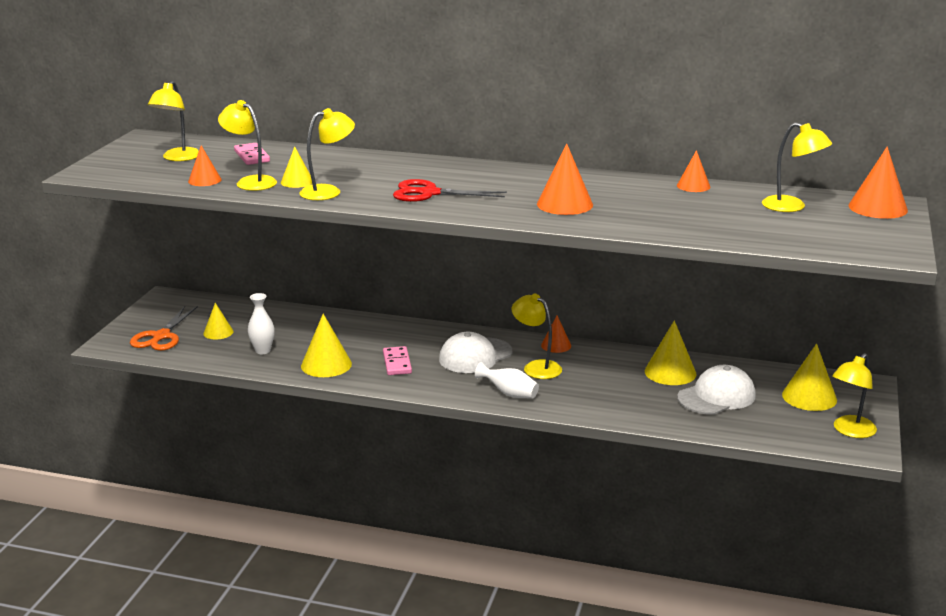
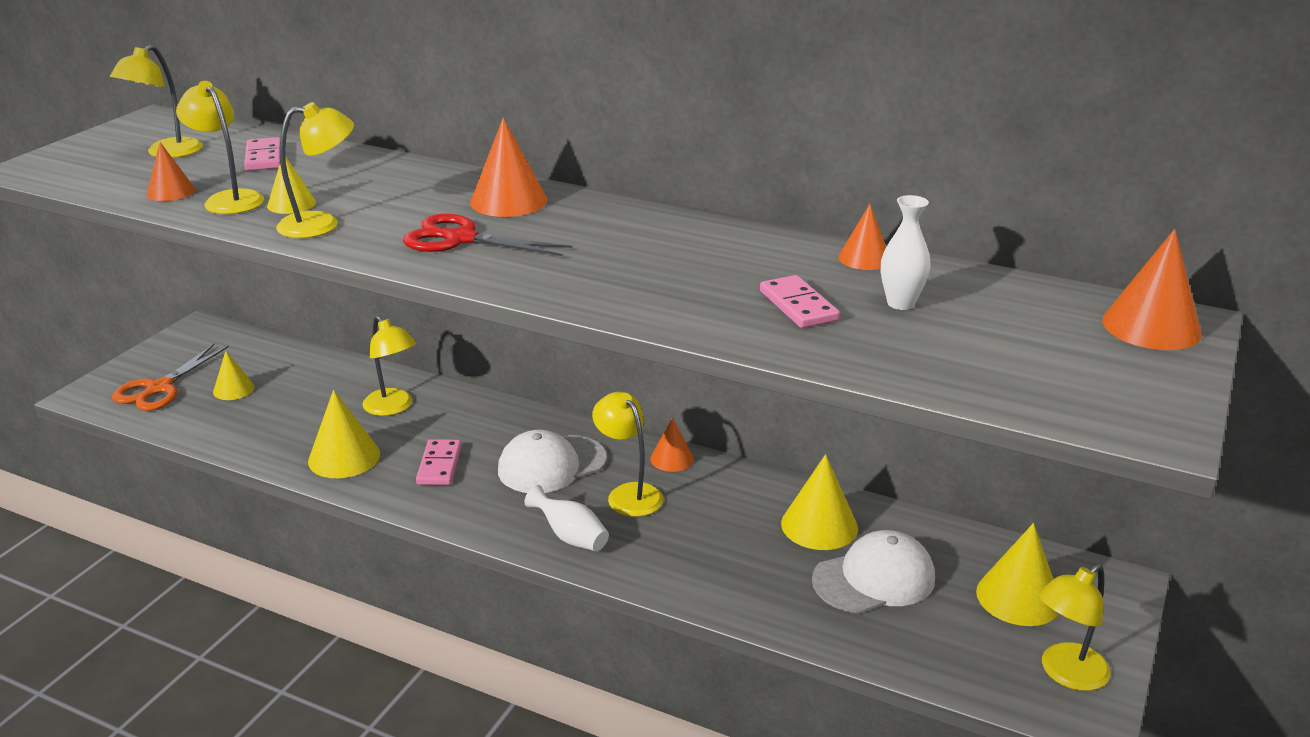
camera: 10 degrees right, 5 degrees up
(263, 351) = (274, 425): white vase -> white vase (900, 303)
(564, 204) = (647, 276): orange cone -> orange cone (508, 201)
(667, 212) = (798, 306): none -> pink domino
(792, 207) = (1006, 312): yellow lamp -> yellow lamp (393, 407)

